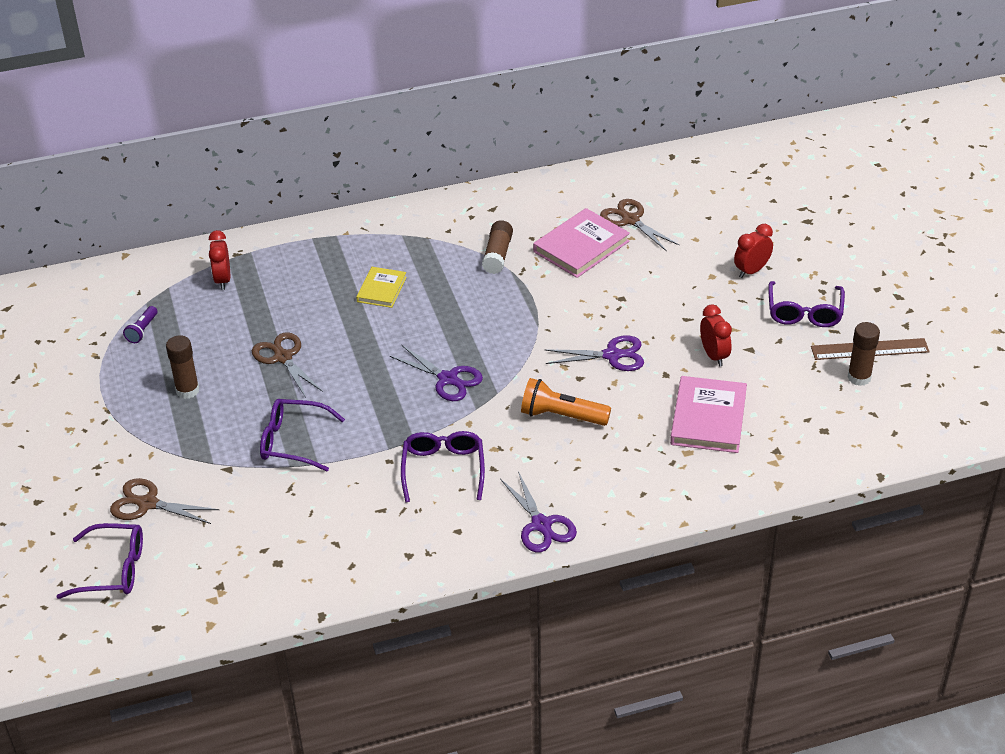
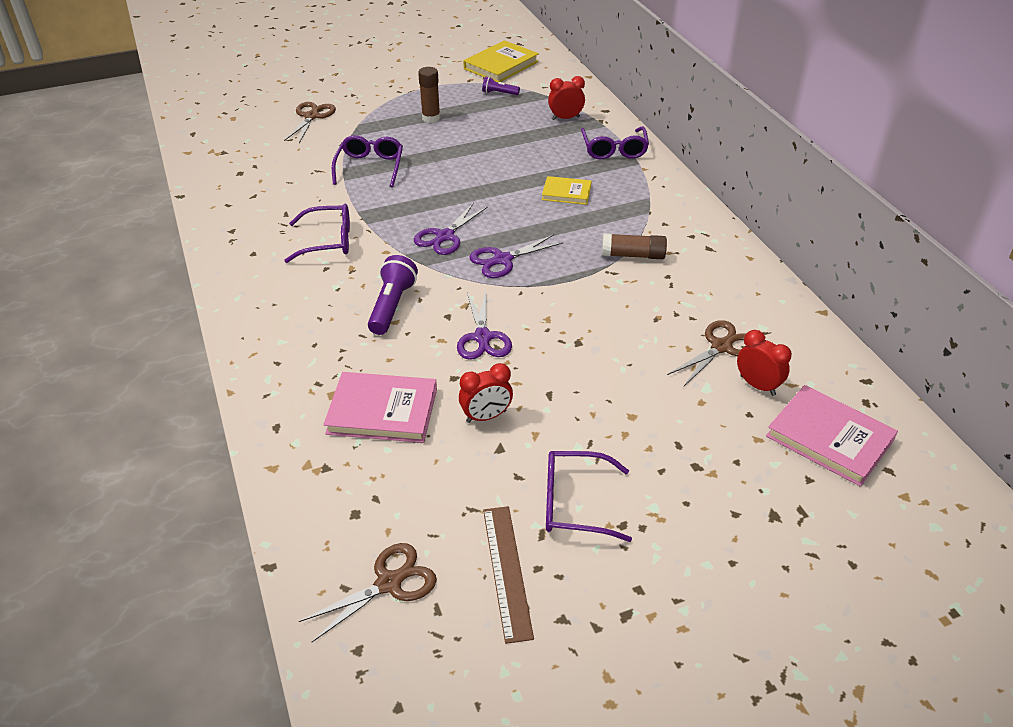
camera: 85 degrees right, 0 degrees up
(65, 326) = (501, 65): none -> yellow book
(113, 569) = (251, 112): purple glasses -> purple glasses (614, 150)
(283, 357) = (470, 153): brown scissors -> brown scissors (388, 583)
(541, 525) = (249, 299): purple scissors -> purple scissors (503, 260)
(561, 416) = (392, 306): orange flashlight -> purple flashlight
(581, 247) = (661, 310): pink book -> pink book (829, 438)
(751, 271) = (649, 453): red clock -> red clock (757, 385)
(859, 377) = (450, 555): brown glue stick -> none

